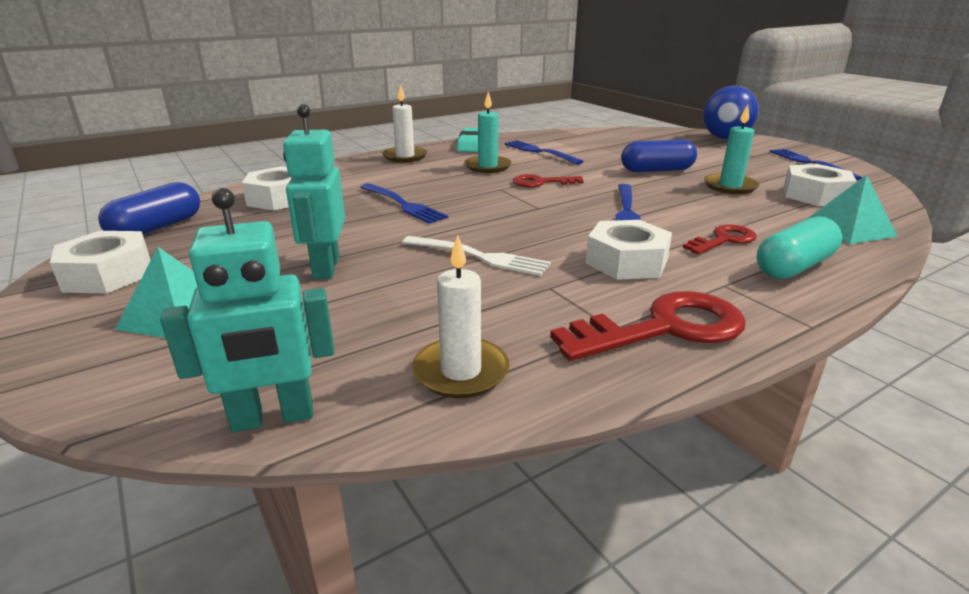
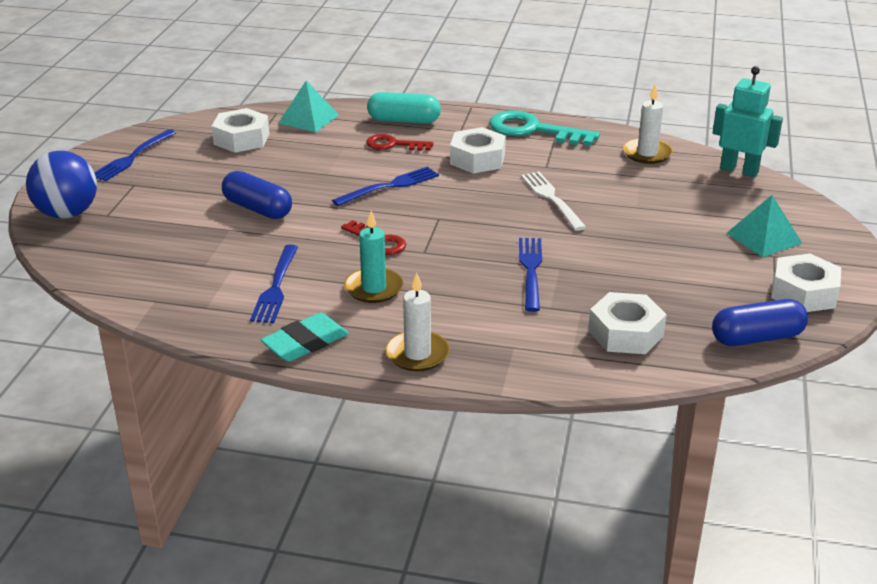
camera: 135 degrees left, 5 degrees up
(325, 267) = (654, 233): turquoise robot -> none
(664, 328) = (533, 130): red key -> turquoise key
(730, 186) = (264, 169): turquoise candle -> none

